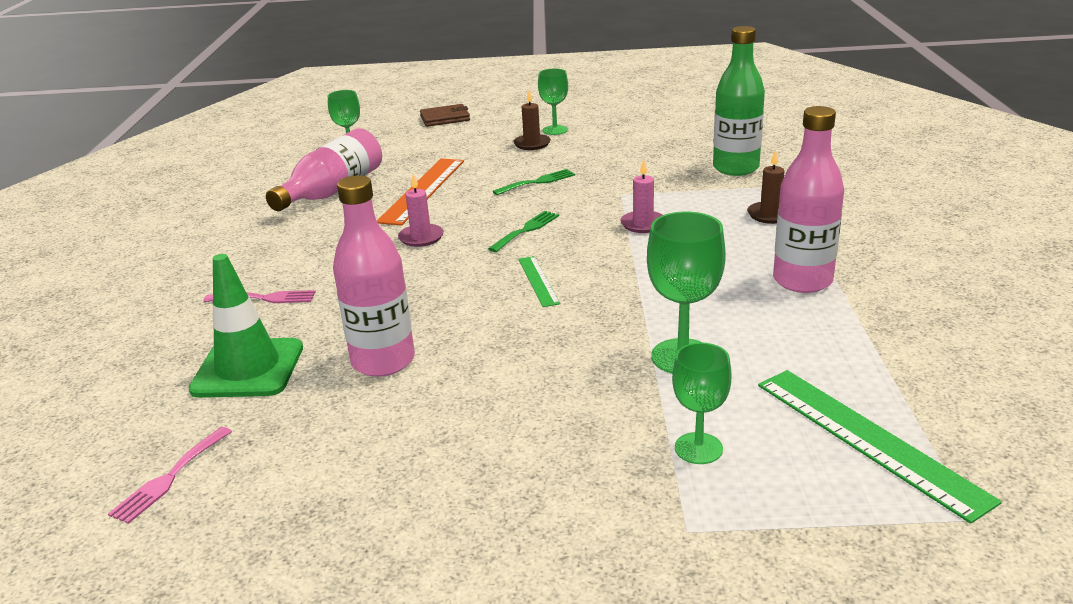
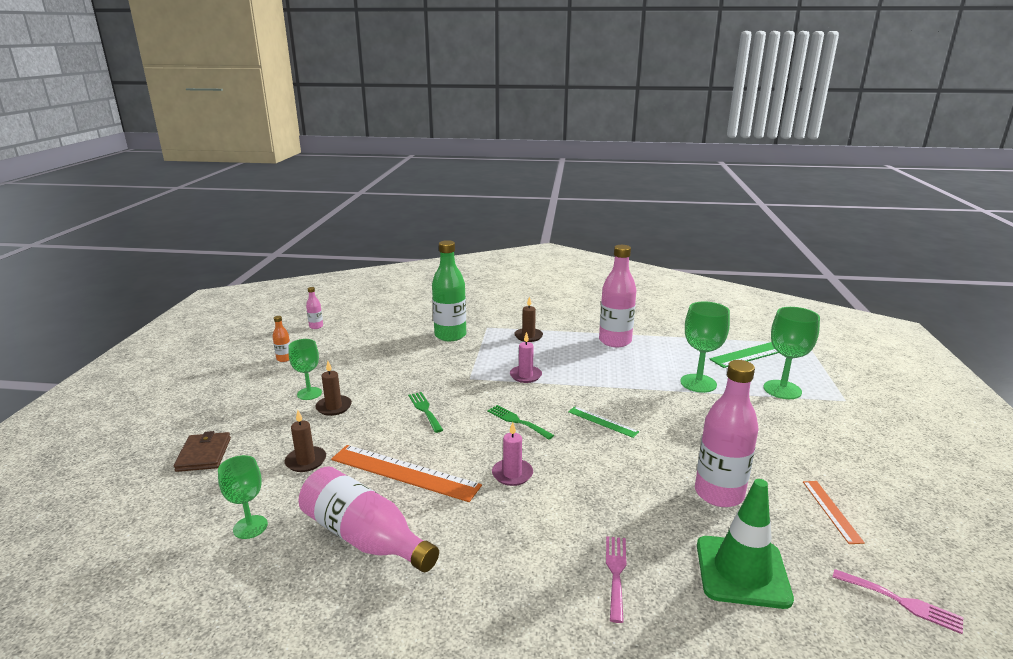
camera: 85 degrees left, 5 degrees down
(341, 450) = (831, 511): none -> orange ruler
(438, 152) = (306, 461): none -> brown candle
(538, 281) = (602, 422): green ruler -> green ruler turned 45 degrees clockwise
(622, 107) = (284, 359): none -> orange bottle
(698, 448) = (782, 390): green goblet -> green goblet, size x1.51
(709, 103) = (316, 326): none -> pink bottle

